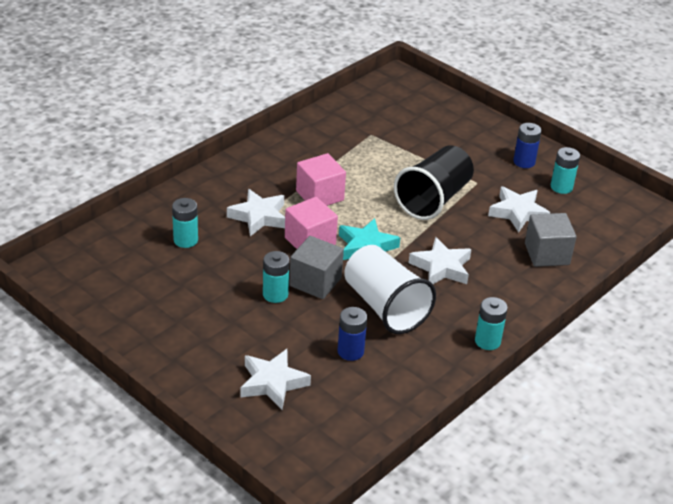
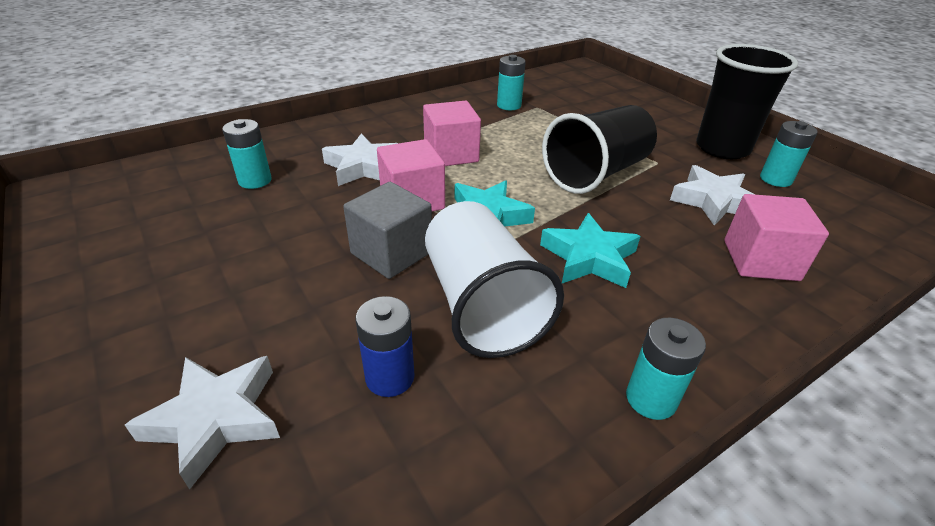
camera: 15 degrees right, 0 degrees up
(275, 294) = (323, 262): turquoise battery -> turquoise battery (509, 105)
(441, 267) = (589, 258): white star -> turquoise star
(524, 162) = (722, 148): blue battery -> black cup
(547, 254) = (760, 260): grey cube -> pink cube

